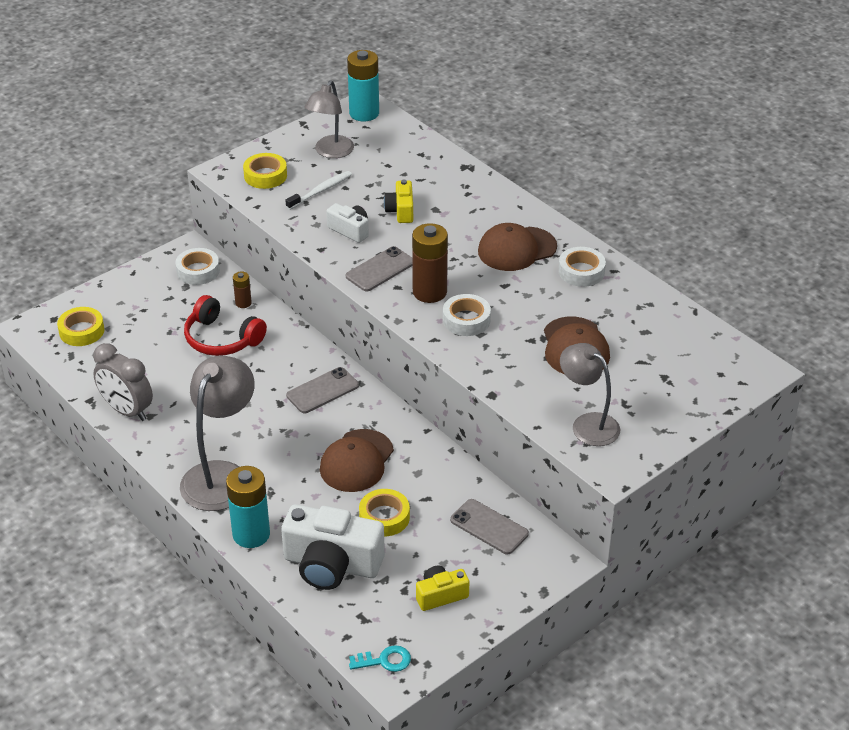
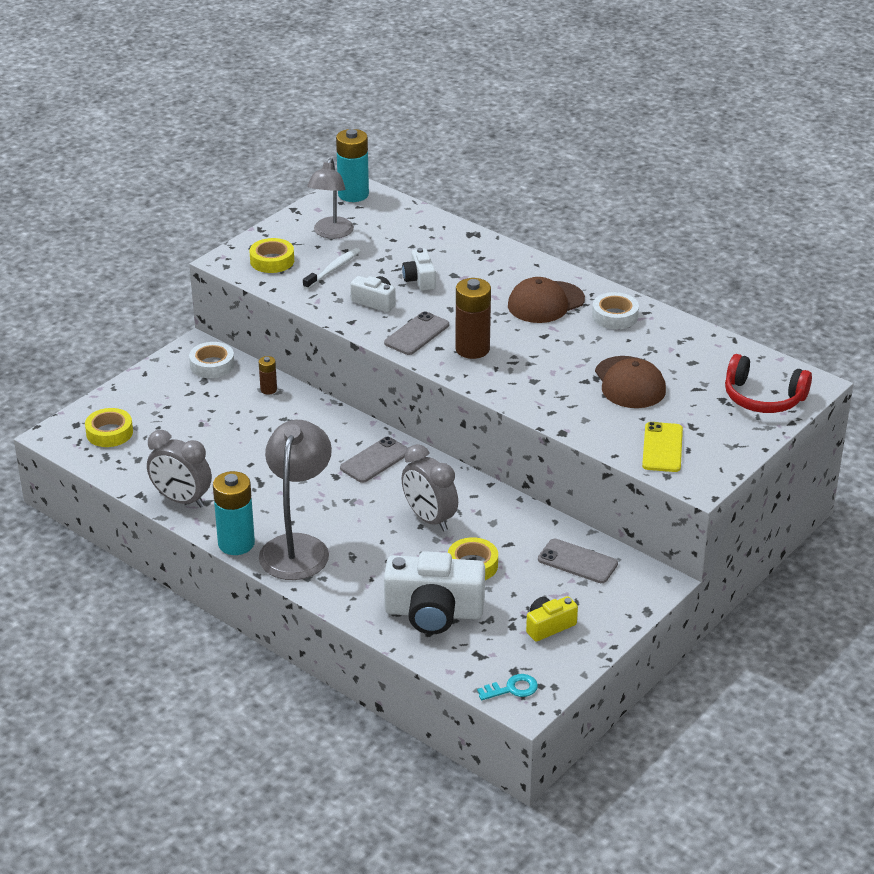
camera: 10 degrees left, 5 degrees down
(221, 339) = (257, 424): red headphones -> red headphones (763, 398)
(251, 534) = (345, 595): turquoise battery -> turquoise battery (236, 543)
(356, 461) = (429, 519): brown cap -> grey clock
(400, 211) = (419, 279): yellow camera -> white camera
(466, 320) = (516, 370): white tape -> none
(588, 424) = (662, 447): grey lamp -> yellow phone

